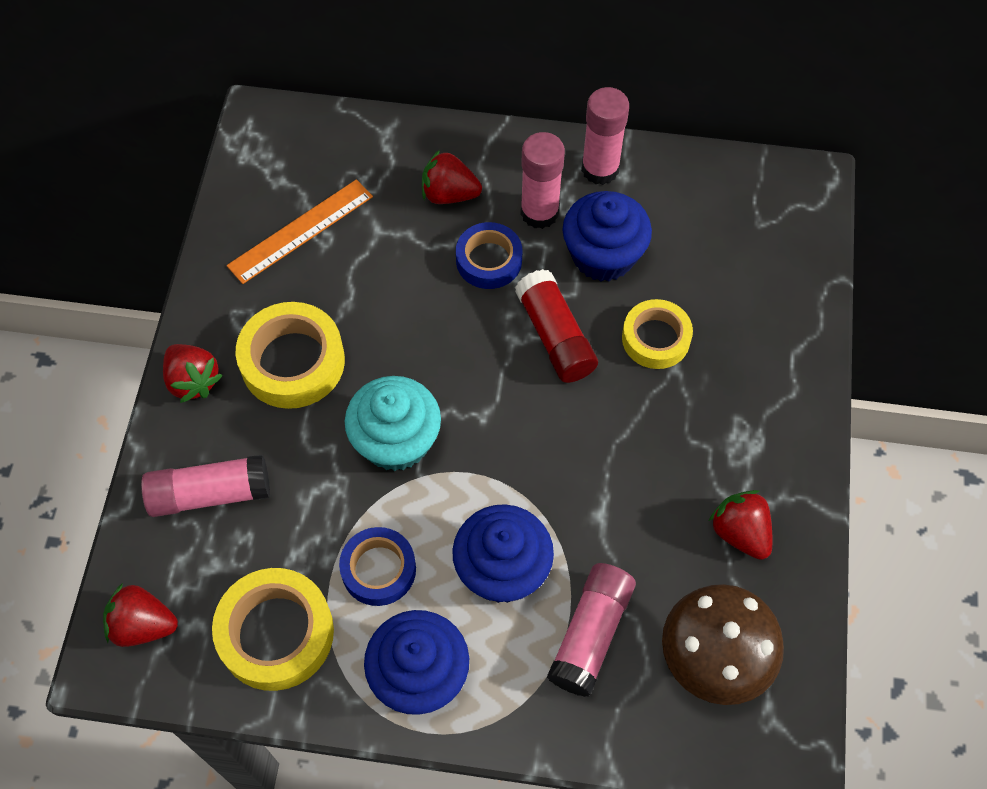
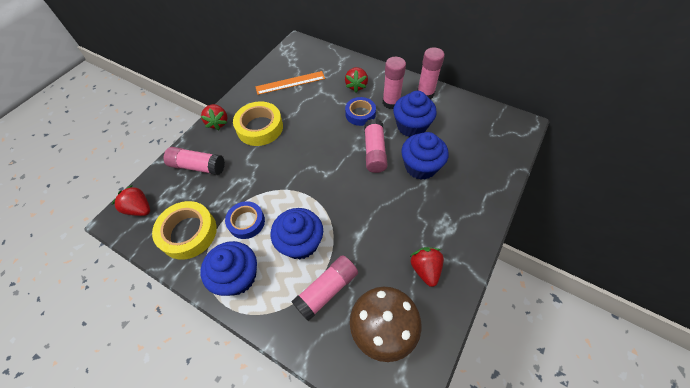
camera: 25 degrees right, 5 degrees down
(396, 441) = (284, 171): turquoise cupcake -> none
(449, 194) = (356, 86): red strawberry -> red strawberry turned 120 degrees counterclockwise
(555, 336) = (374, 152): red glue stick -> pink glue stick
(655, 338) = (420, 167): yellow tape -> blue cupcake

